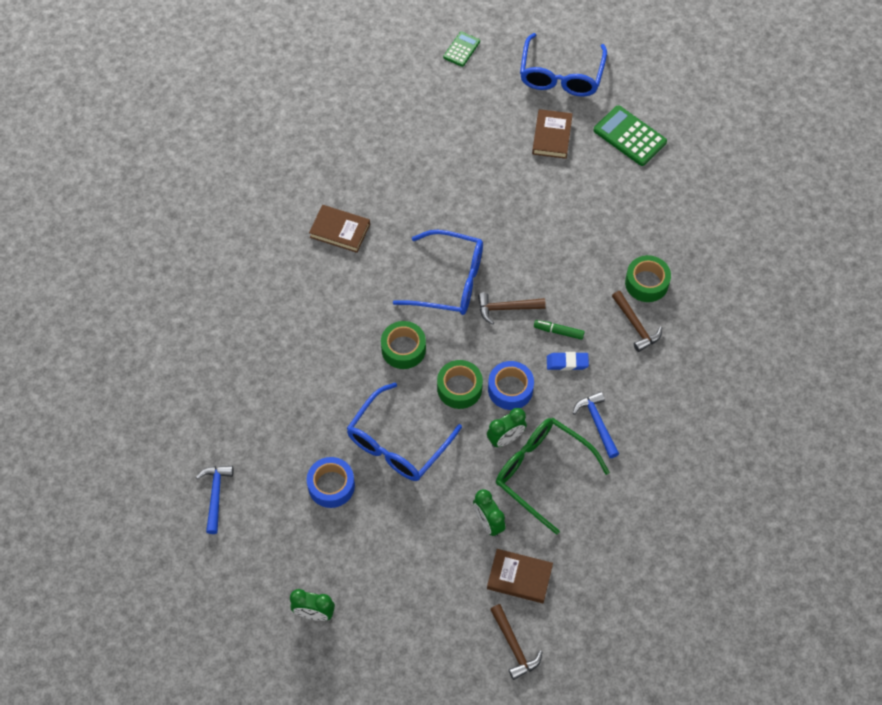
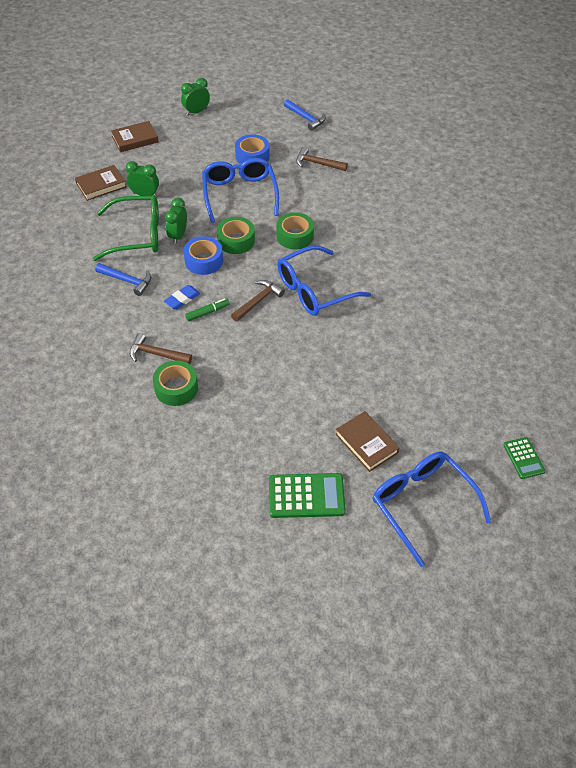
camera: 135 degrees right, 10 degrees down
(340, 230) = (420, 267): brown book -> brown book (135, 139)
(514, 646) = (75, 160): brown hammer -> brown hammer (317, 163)

